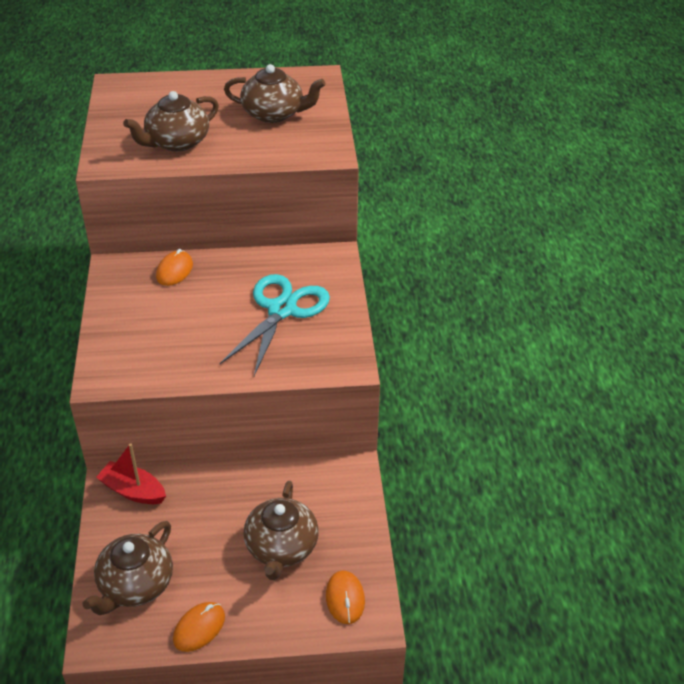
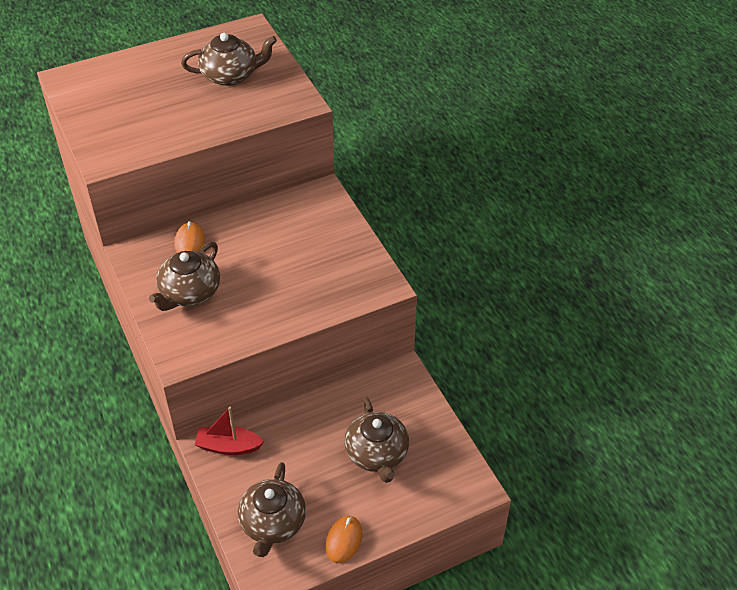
camera: 20 degrees left, 5 degrees up
(176, 142) = (158, 124): brown teapot -> brown teapot (189, 292)
(282, 310) = (303, 253): turquoise scissors -> none
(345, 598) = (447, 478): orange mouse -> none

